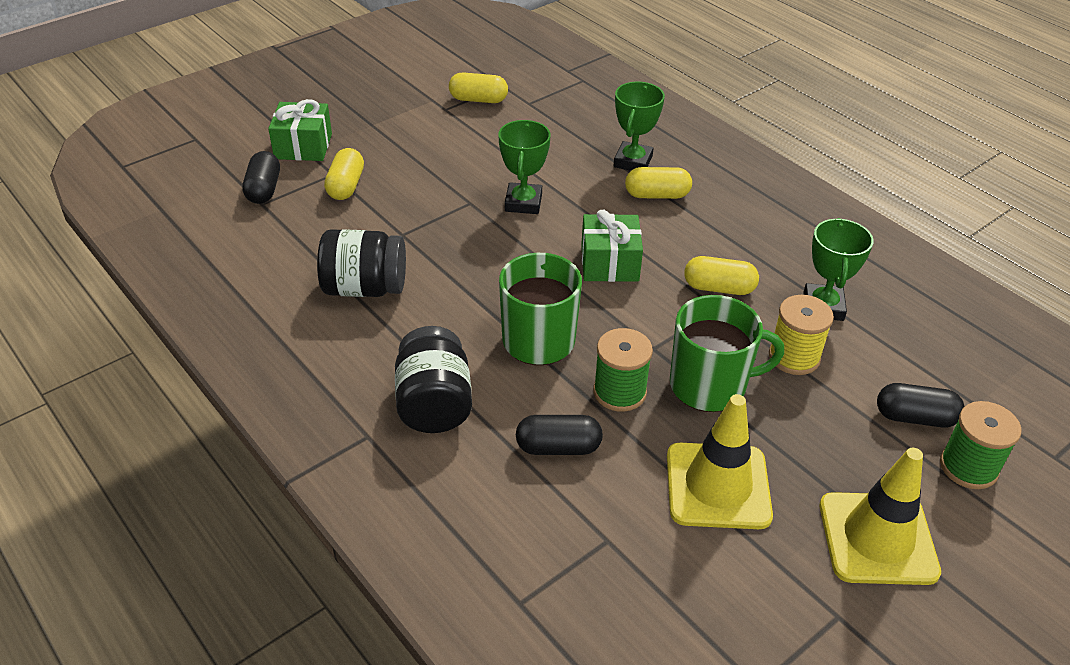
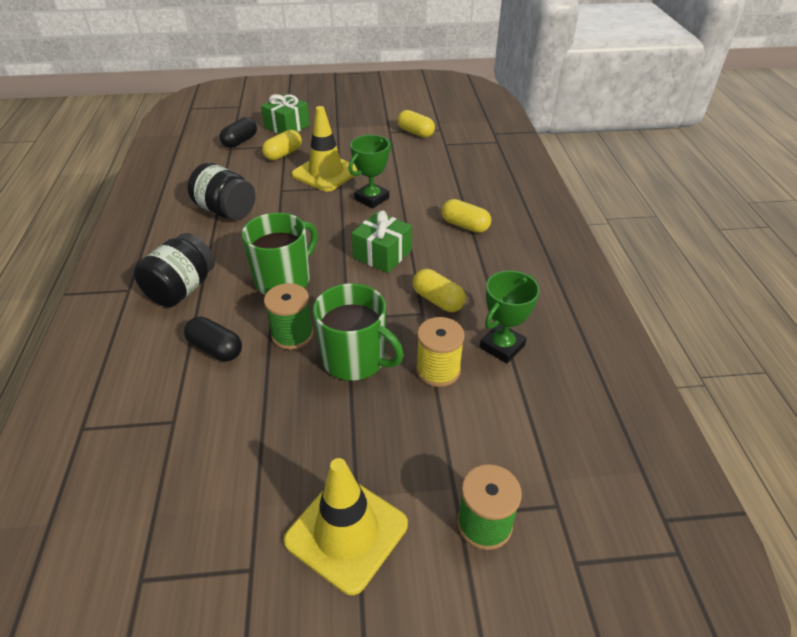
camera: 35 degrees right, 0 degrees up
(633, 161) = (473, 200): green trophy -> none
(718, 486) = (280, 427): yellow traffic cone -> yellow traffic cone (326, 173)
(915, 417) = (483, 461): black capsule -> none

